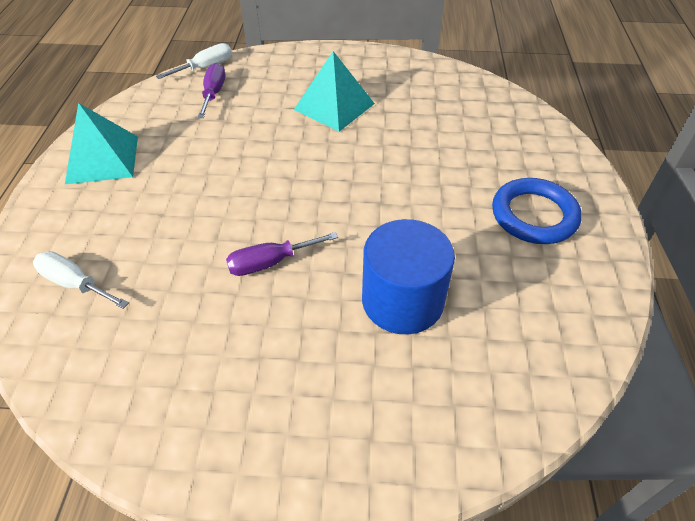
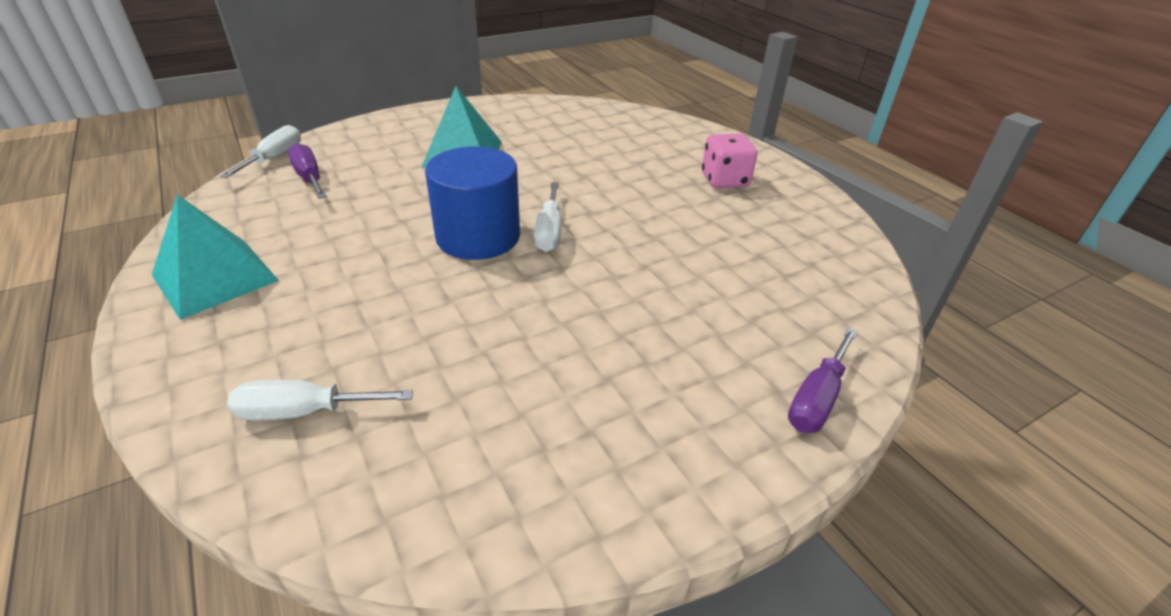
camera: 35 degrees left, 10 degrees down
(270, 262) = (532, 296): purple screwdriver -> purple screwdriver (817, 398)
(333, 209) = (549, 231): none -> white screwdriver
(402, 300) = (689, 276): blue cylinder -> blue cylinder (478, 236)
(534, 215) = (724, 180): blue ring -> pink dice

